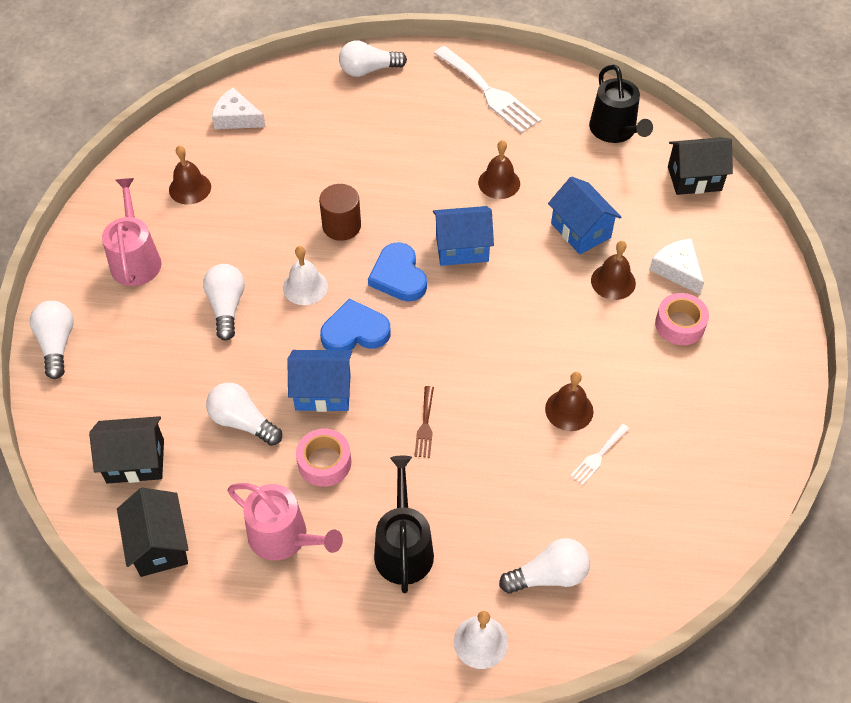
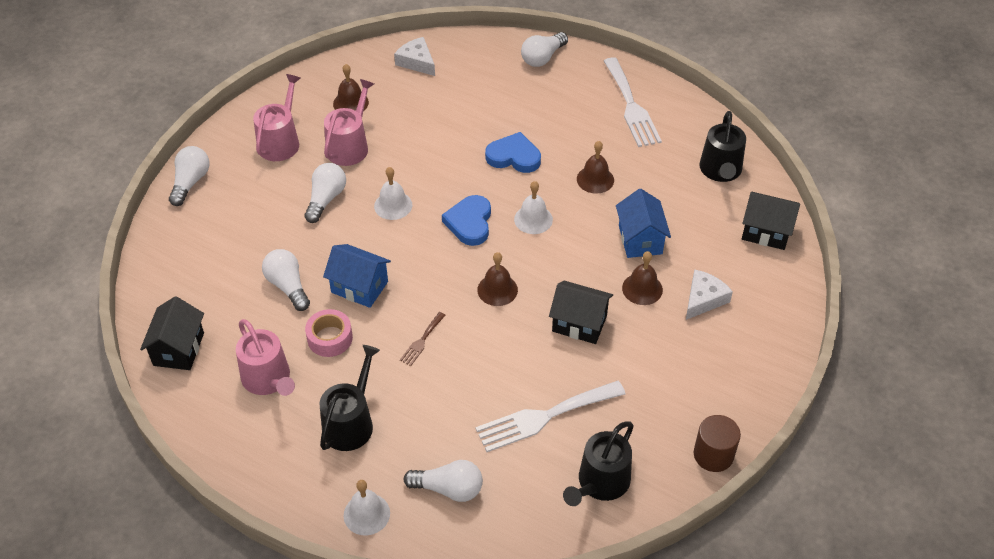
camera: 25 degrees right, 5 degrees down
(135, 461) = (196, 284): black house -> black house (579, 323)
(218, 237) = (350, 146): none -> pink watering can
(341, 226) = (448, 170): brown cylinder -> brown cylinder (713, 455)
(355, 331) = (410, 252): blue heart -> blue heart (514, 156)
(368, 70) = (542, 58): white light bulb -> white light bulb turned 60 degrees counterclockwise
(462, 248) = (533, 219): blue house -> white bell
(569, 410) = (543, 373): brown bell -> brown bell (497, 290)
(598, 456) = (544, 417): white fork -> white fork, size x2.12
(677, 269) = (703, 299): white cheese -> white cheese turned 45 degrees clockwise
(680, 324) = (677, 343): pink tape -> none
(693, 502) = (600, 483): none -> black watering can

